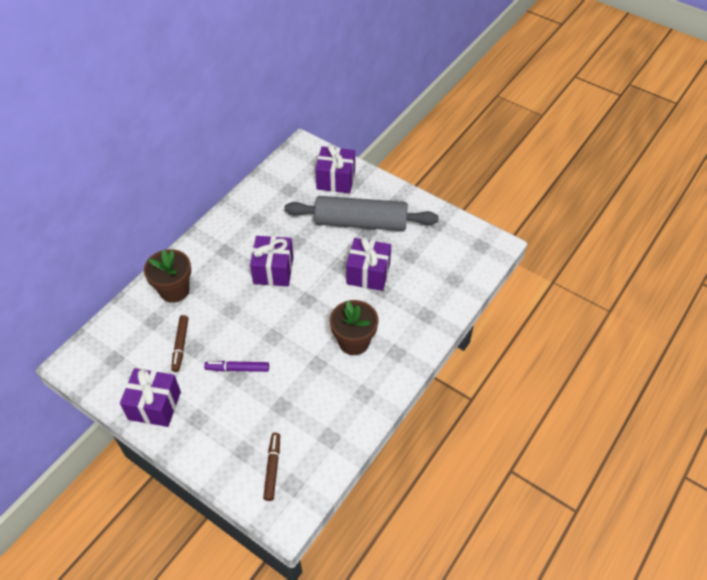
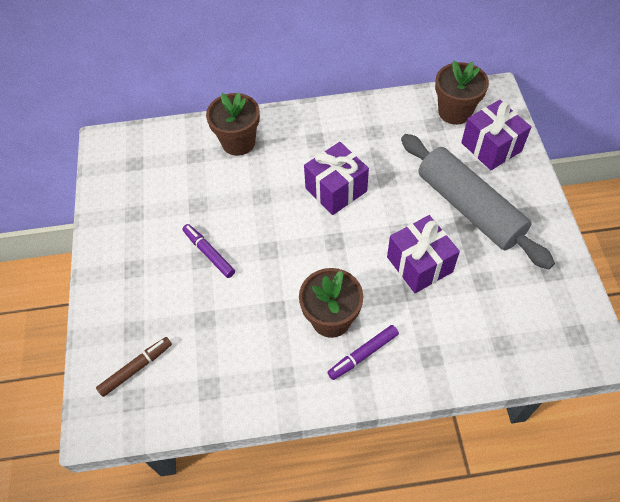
camera: 50 degrees right, 5 degrees up
(154, 405) = (118, 228): purple gift -> none
(180, 345) = (191, 194): brown marker -> none
(293, 174) = (454, 112): none -> brown flower pot
(391, 344) = (363, 354): none -> purple marker

